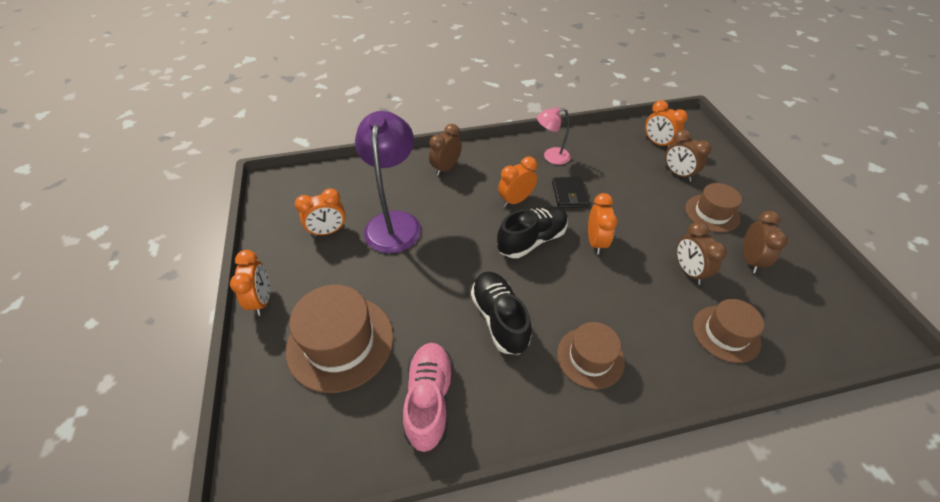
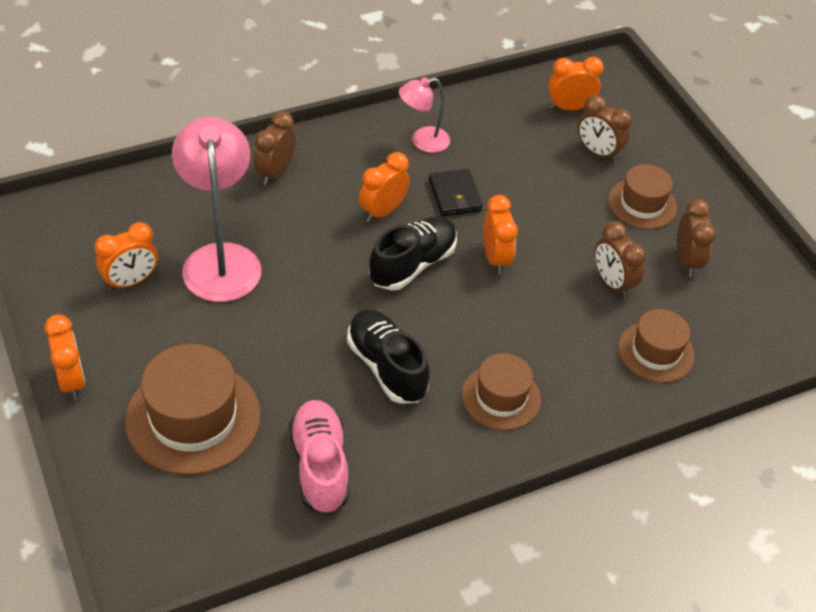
camera: 15 degrees left, 0 degrees up
(394, 222) = (220, 259): purple lamp -> pink lamp
(657, 143) = (569, 108): orange clock -> orange clock turned 135 degrees clockwise

